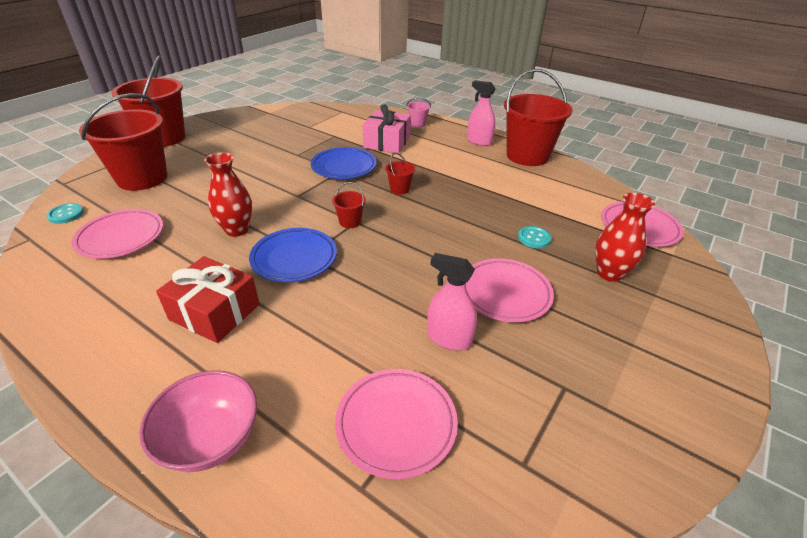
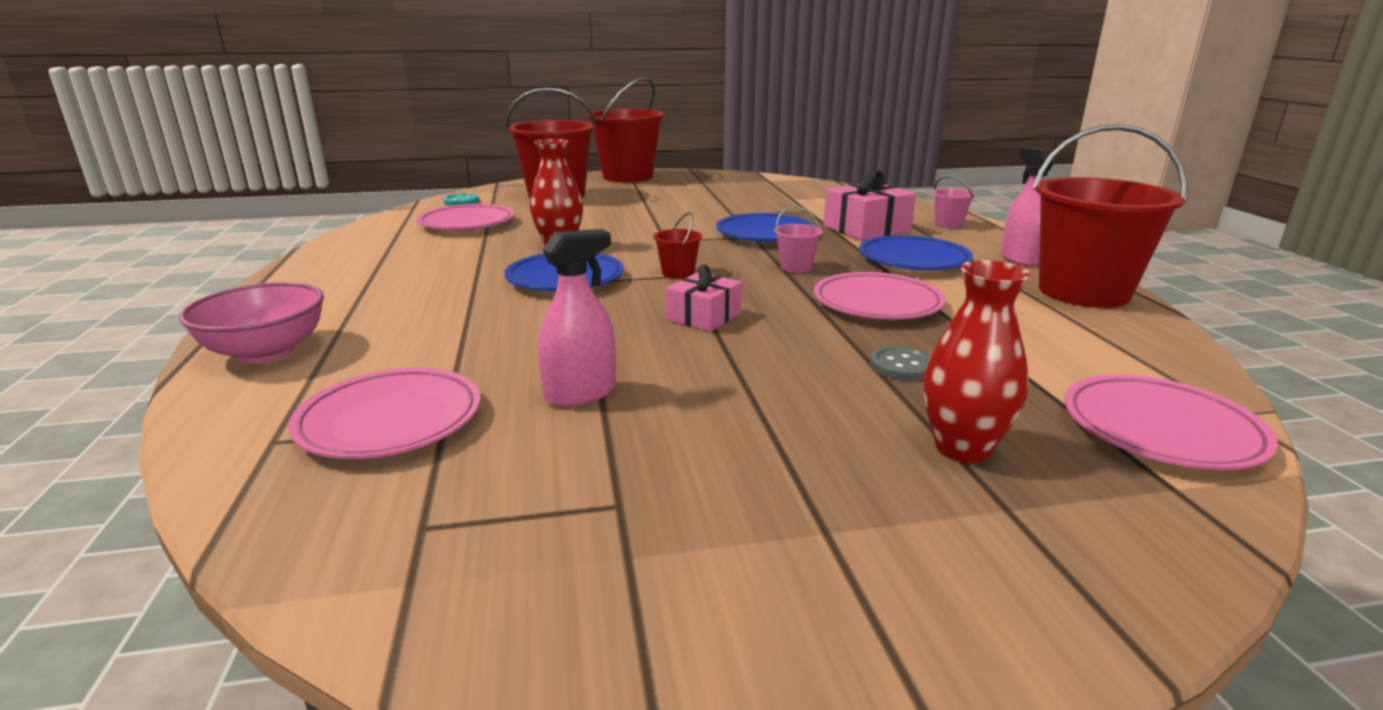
camera: 45 degrees right, 15 degrees down
(215, 312) = (430, 286): red gift -> none
(399, 189) = (796, 267): red bucket -> pink bucket
(416, 250) = (704, 317): none -> pink gift
(441, 160) = (913, 260): none -> blue plate
(449, 338) = (580, 394): pink spray bottle -> pink spray bottle turned 75 degrees clockwise
(505, 293) = (735, 392): pink plate -> pink plate (877, 304)
(534, 238) = (901, 366): turquoise button -> grey button

